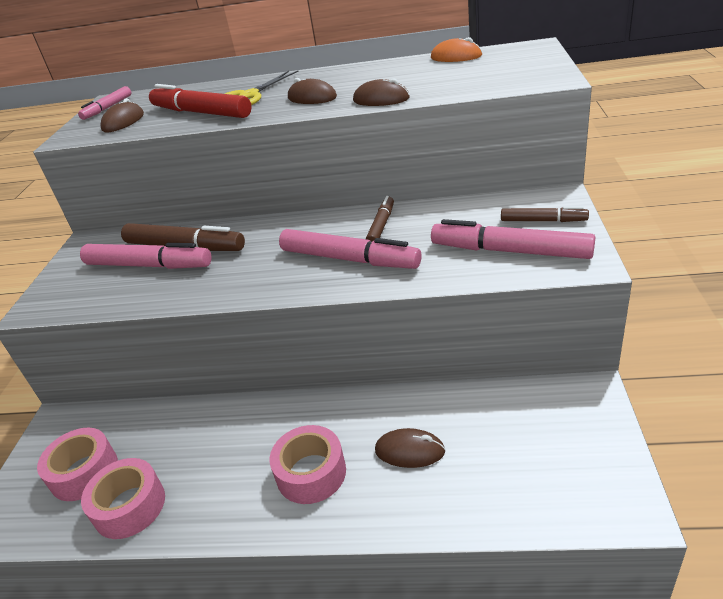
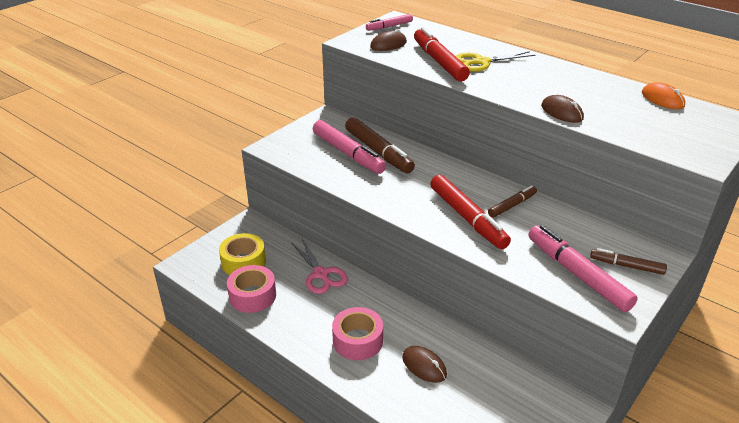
camera: 30 degrees right, 0 degrees up
(84, 472) = (243, 262): pink tape -> yellow tape
(202, 426) = (321, 274): none -> pink scissors
(312, 98) = (519, 86): brown mouse -> none
(348, 259) = (467, 217): pink marker -> red marker
(542, 221) = (627, 266): brown marker -> brown marker turned 150 degrees clockwise

